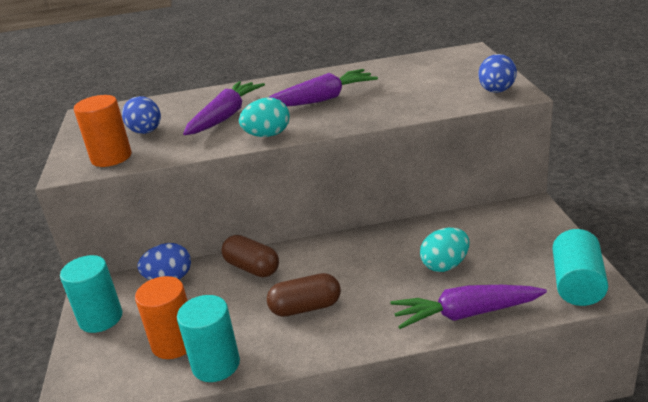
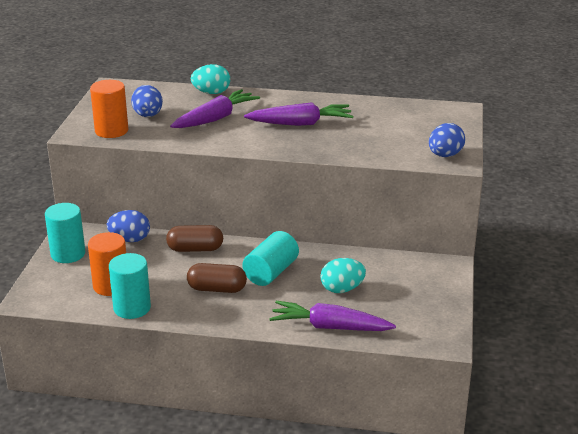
camera: 15 degrees right, 0 degrees up
(252, 268) = (195, 249): brown capsule -> brown capsule turned 60 degrees counterclockwise
(267, 135) = (236, 144): turquoise egg -> turquoise egg (211, 93)
(577, 284) = (431, 331): turquoise cylinder -> turquoise cylinder (271, 272)

